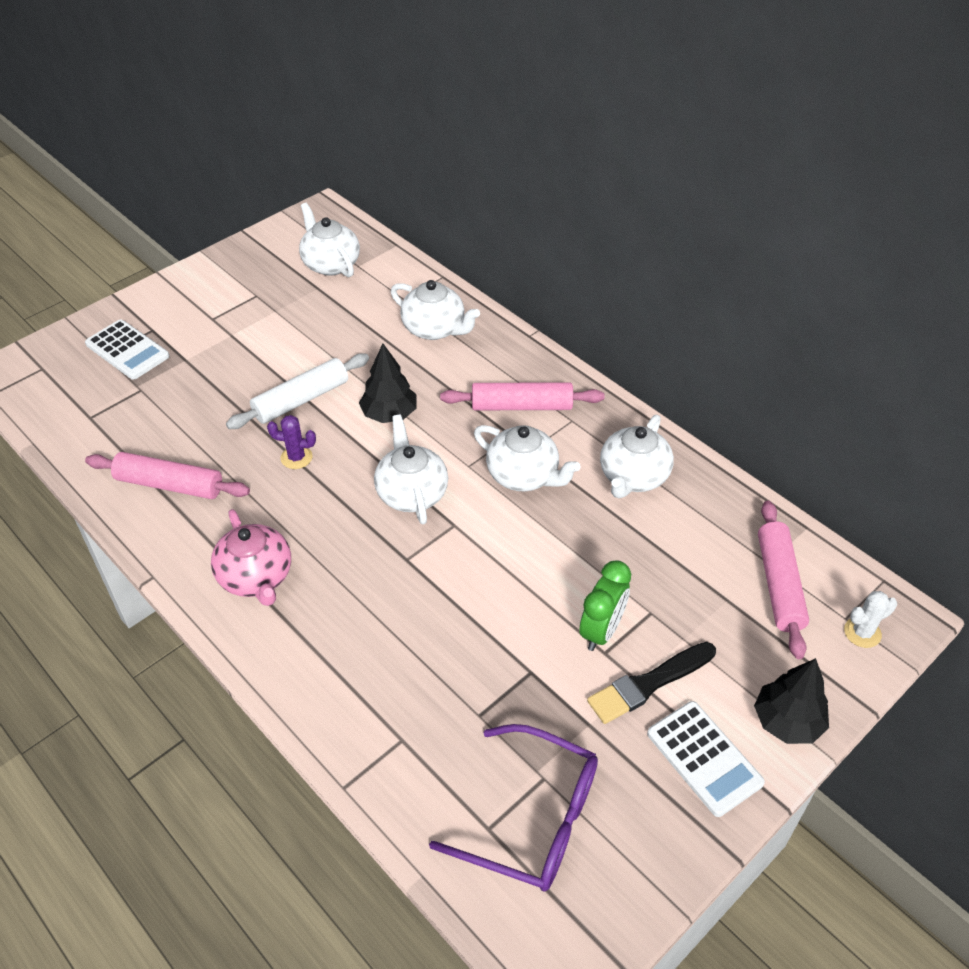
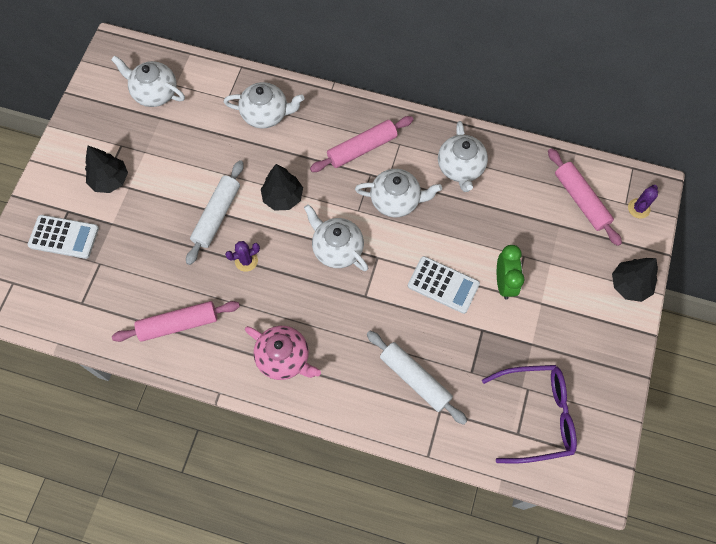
camera: 30 degrees left, 20 degrees up
(218, 320) = (110, 180): none -> black tree
(397, 683) = (415, 379): none -> white rolling pin
(648, 684) = (548, 302): black brush -> none
(704, 758) = (600, 330): white calculator -> white calculator (443, 285)
(862, 632) = (638, 208): white cactus -> purple cactus

